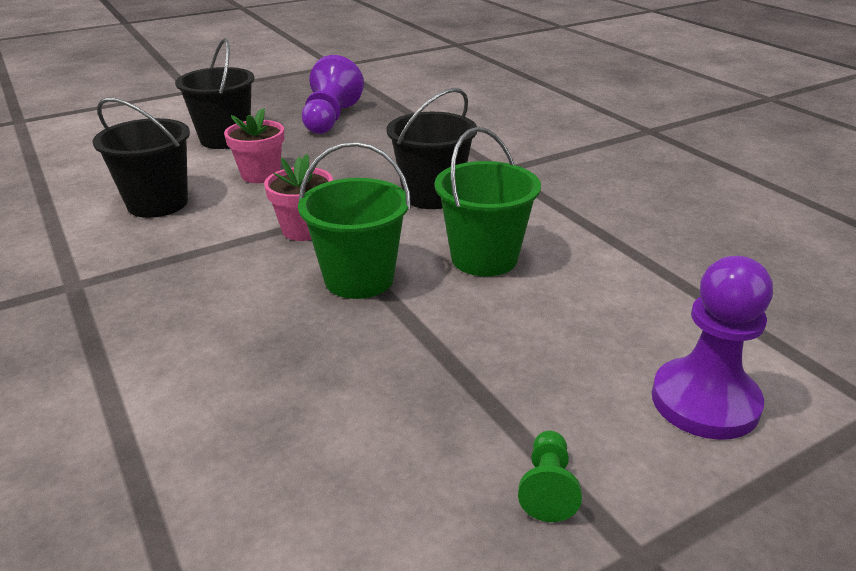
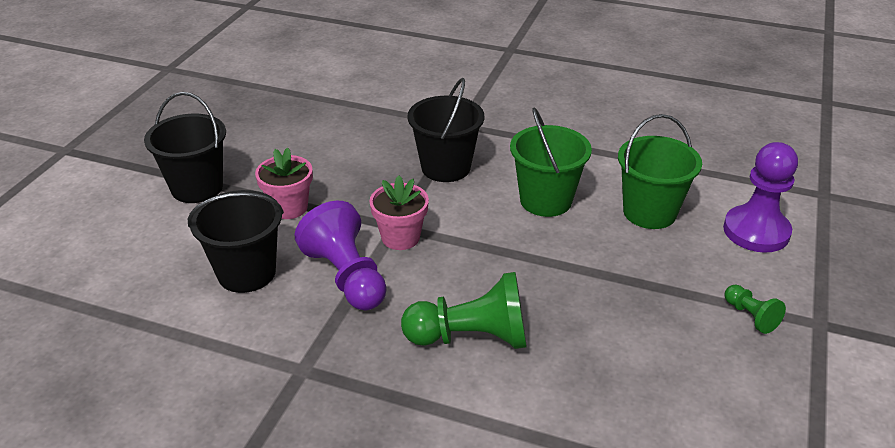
camera: 40 degrees left, 5 degrees up
(225, 333) = (471, 337): none -> green pawn
(330, 119) = (259, 129): purple pawn -> purple pawn (346, 277)
(359, 279) = (494, 254): green bucket -> green bucket (649, 212)

